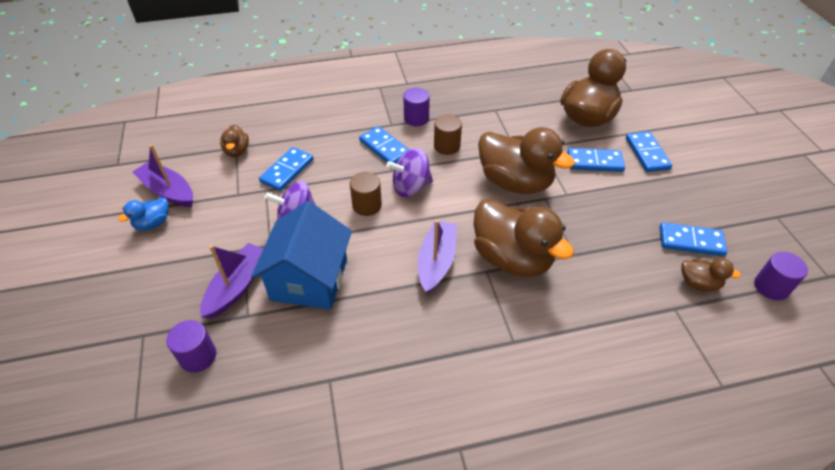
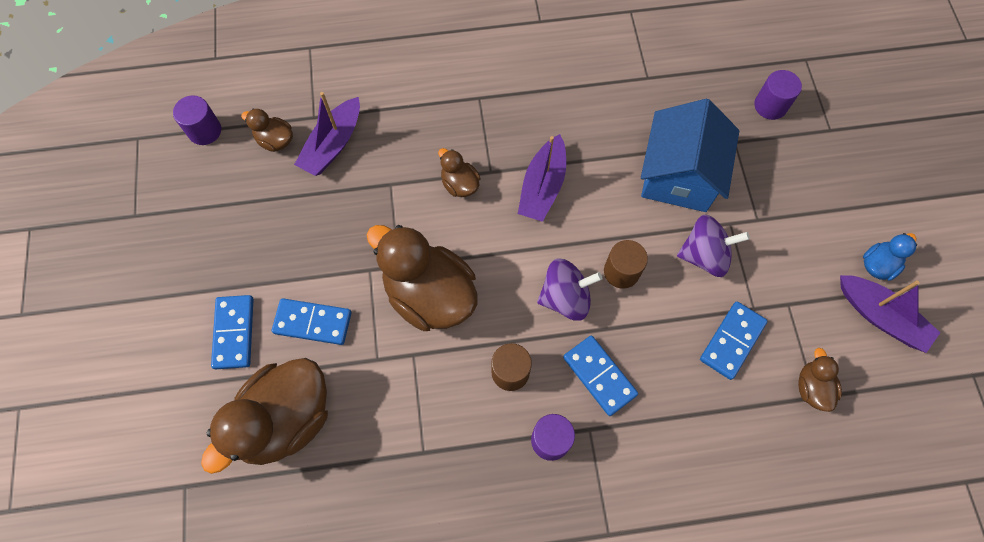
camera: 175 degrees left, 20 degrees up
(237, 286) = (753, 174): purple boat -> purple boat (333, 145)
(512, 258) = (460, 184): brown duck -> brown duck, size x0.47
(691, 241) = (255, 189): blue domino -> none

